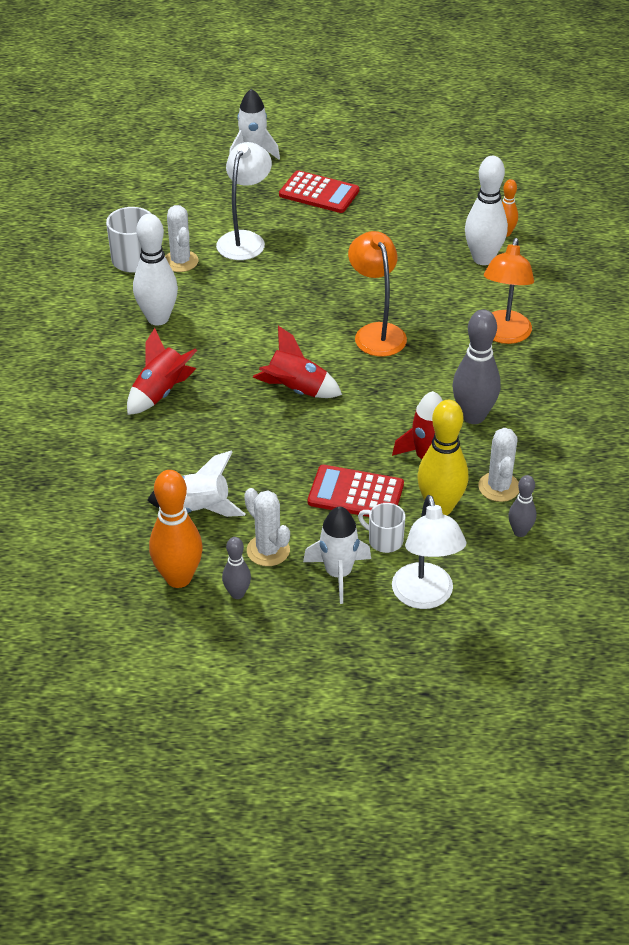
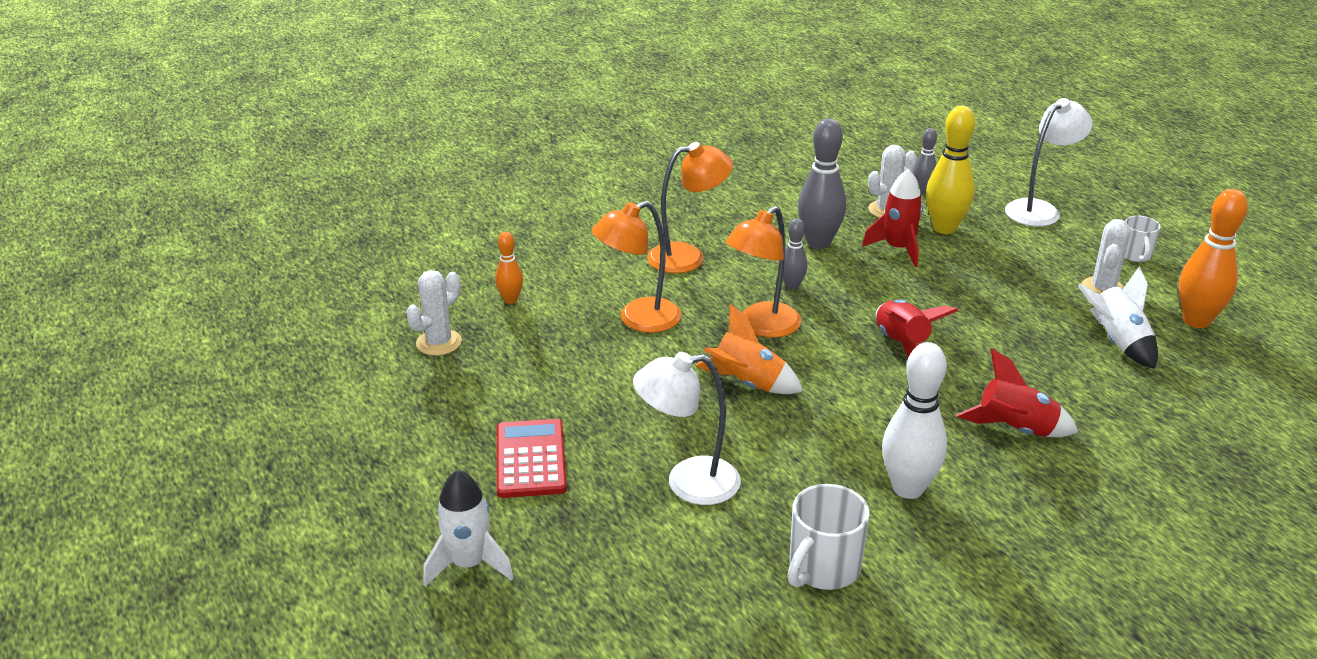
camera: 120 degrees left, 10 degrees down
(180, 261) = (785, 520): white cactus -> white cactus (439, 343)
(237, 593) = (1164, 287): grey bowling pin -> grey bowling pin (792, 286)
(316, 298) = (746, 383): none -> orange rocket
(338, 574) = (1074, 250): white rocket -> none
(356, 493) = (984, 269): red calculator -> none
(384, 540) = (1013, 241): white mug -> white mug (1135, 255)
(433, 280) = (638, 320): none -> orange lamp
(483, 259) = (571, 300): white bowling pin -> none

